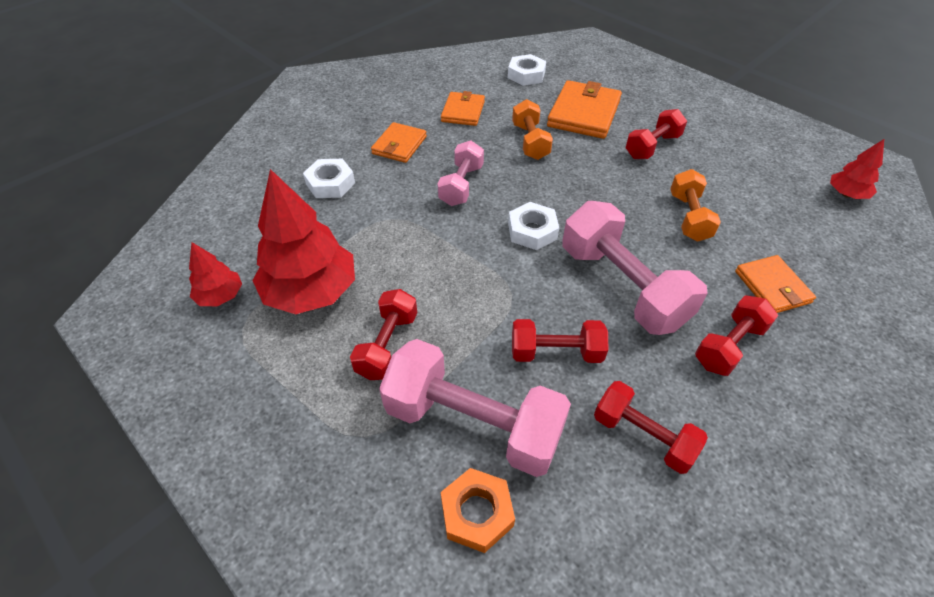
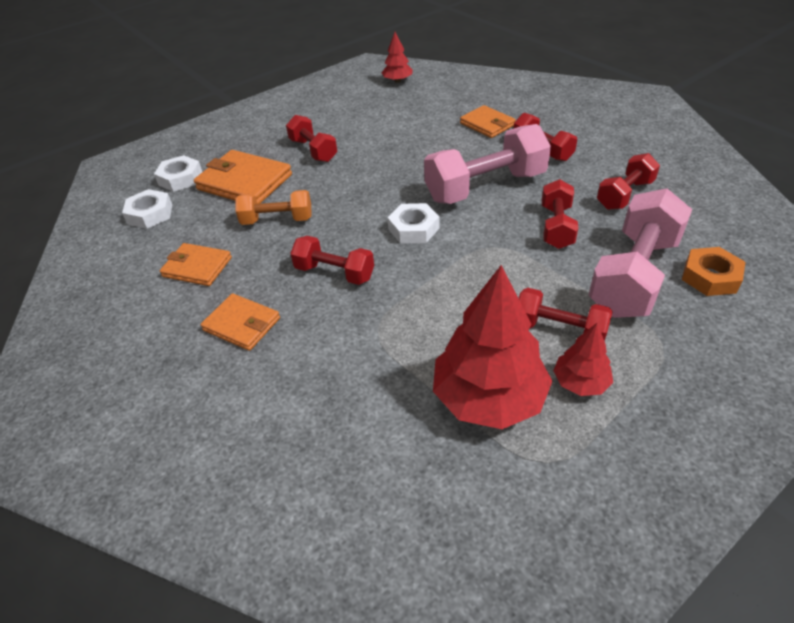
camera: 80 degrees left, 5 degrees down
(220, 296) = (495, 495): red tree -> red tree (580, 382)
(330, 183) = (298, 392): white nut -> white nut (180, 178)
(461, 185) = (334, 273): pink dumbbell -> red dumbbell
(689, 217) = (410, 146): orange dumbbell -> none
(772, 287) = (487, 124): orange wallet -> orange wallet turned 60 degrees clockwise

